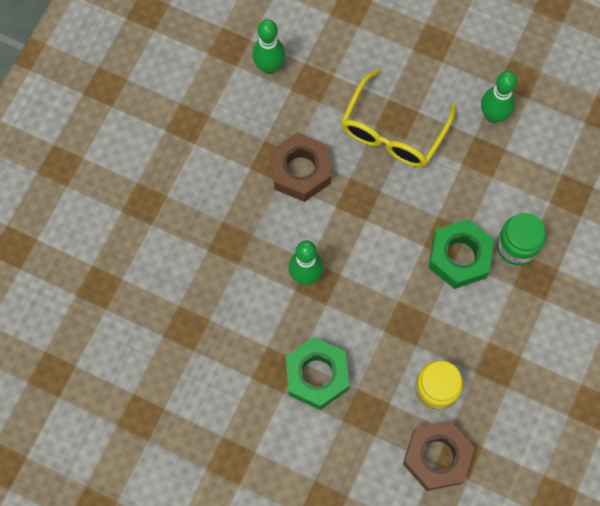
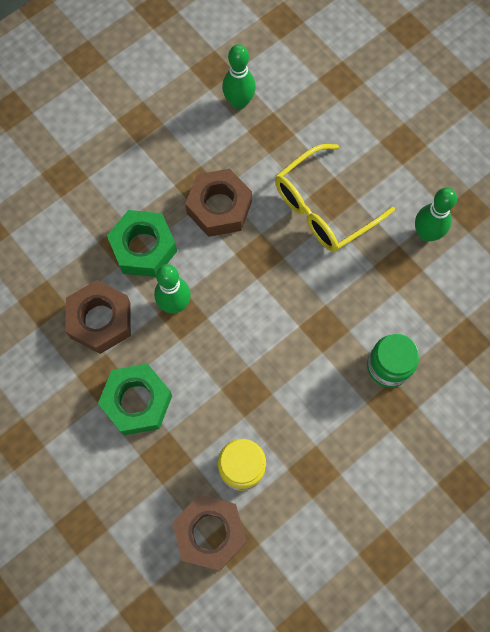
camera: 25 degrees right, 0 degrees up
(247, 319) = (100, 320): none -> brown nut
(459, 257) = (328, 352): green nut -> green nut (143, 248)

